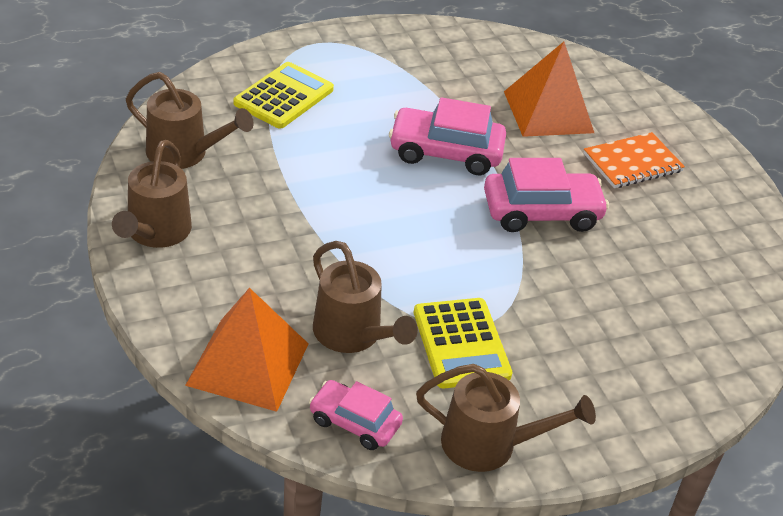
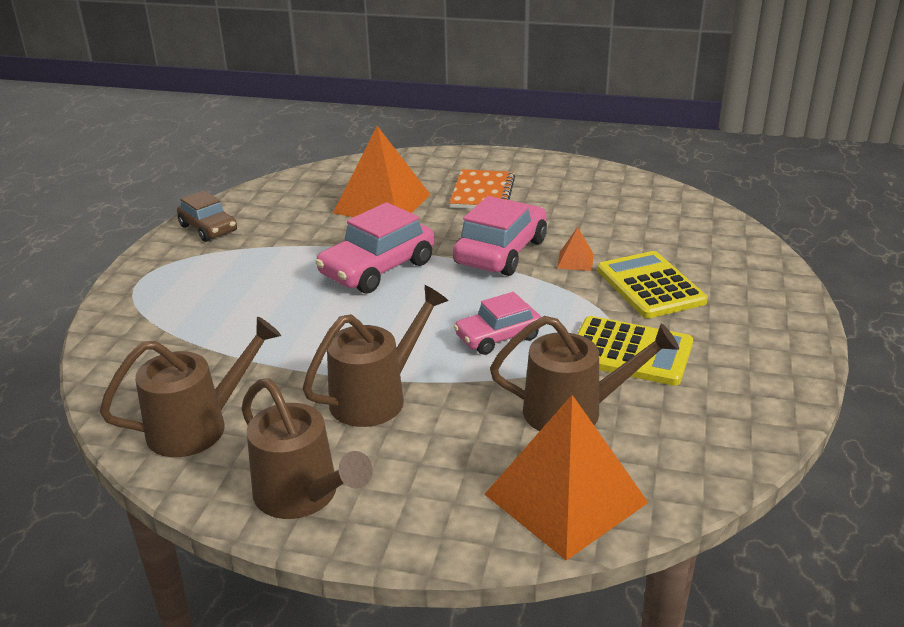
camera: 50 degrees left, 10 degrees down
(284, 96) = (192, 328): yellow calculator -> yellow calculator (650, 286)
(354, 422) = (694, 454): pink car -> pink car (498, 337)
(414, 39) = (208, 228): none -> brown car
(490, 445) = (765, 383): brown watering can -> brown watering can (377, 396)
(573, 264) = (575, 261): none -> orange pyramid

